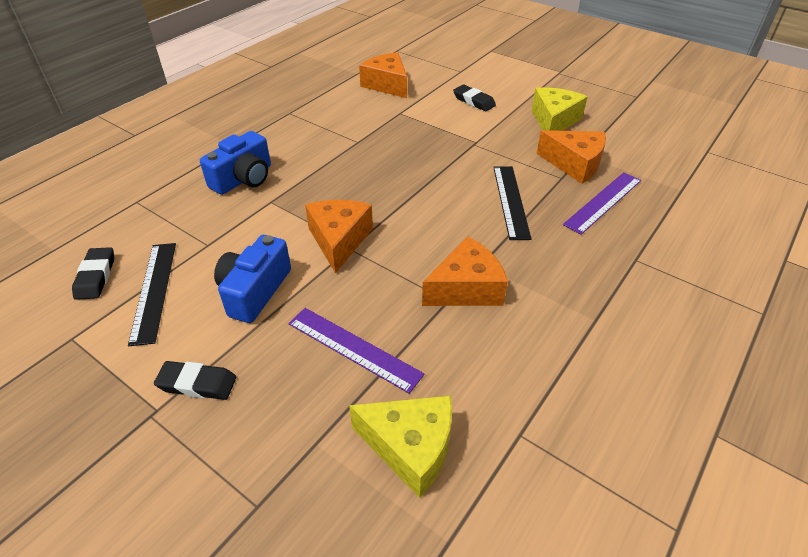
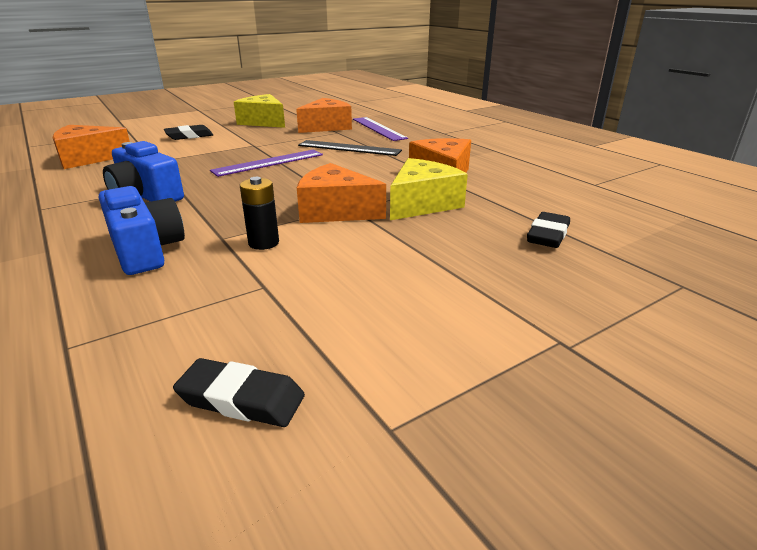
camera: 70 degrees left, 15 degrees down
(154, 291) = (328, 335): black ruler -> none
(197, 383) = (522, 308): black eraser -> black eraser (547, 235)
(255, 291) = (383, 261): blue camera -> blue camera (146, 195)
(268, 223) = (263, 243): none -> black battery
(353, 348) = (495, 223): purple ruler -> purple ruler (268, 163)
(410, 447) = (609, 216): yellow cheese -> yellow cheese (422, 204)

